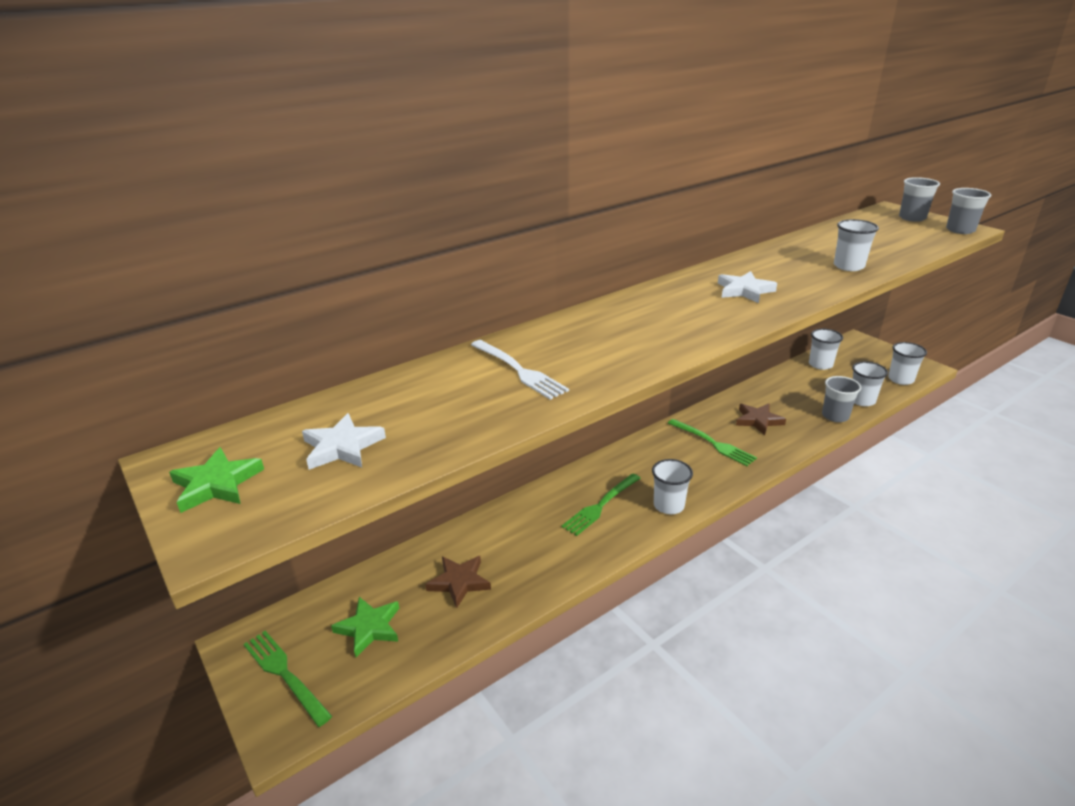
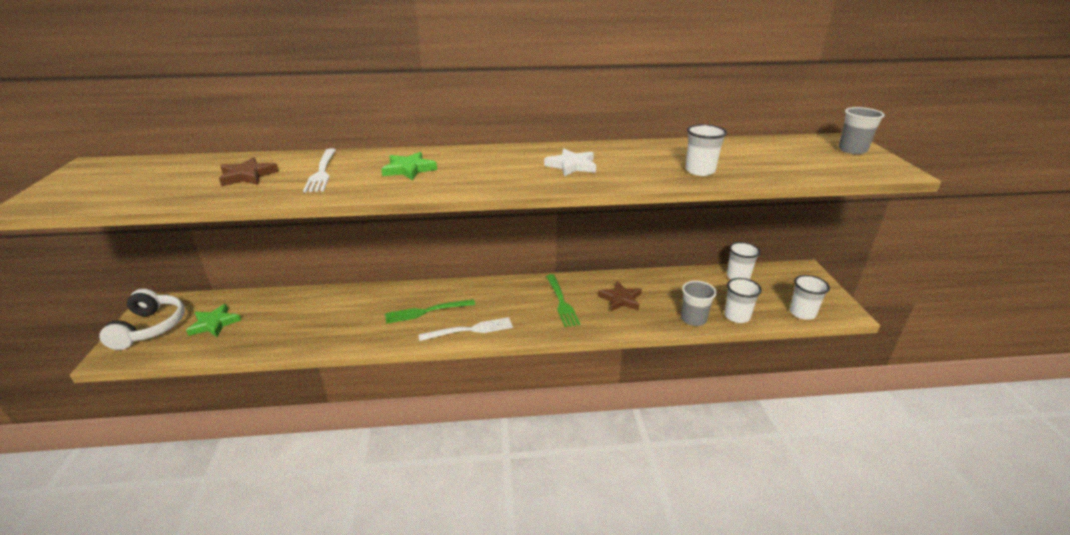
camera: 30 degrees right, 0 degrees up
(217, 484) = (82, 180): green star -> green star (409, 169)
(284, 674) = (150, 328): green fork -> white headphones
(342, 447) = (161, 182): white star -> none
(459, 582) = (287, 320): brown star -> brown star (247, 176)
(668, 505) = (470, 330): white cup -> white fork
(960, 230) = (884, 169): grey cup -> none

